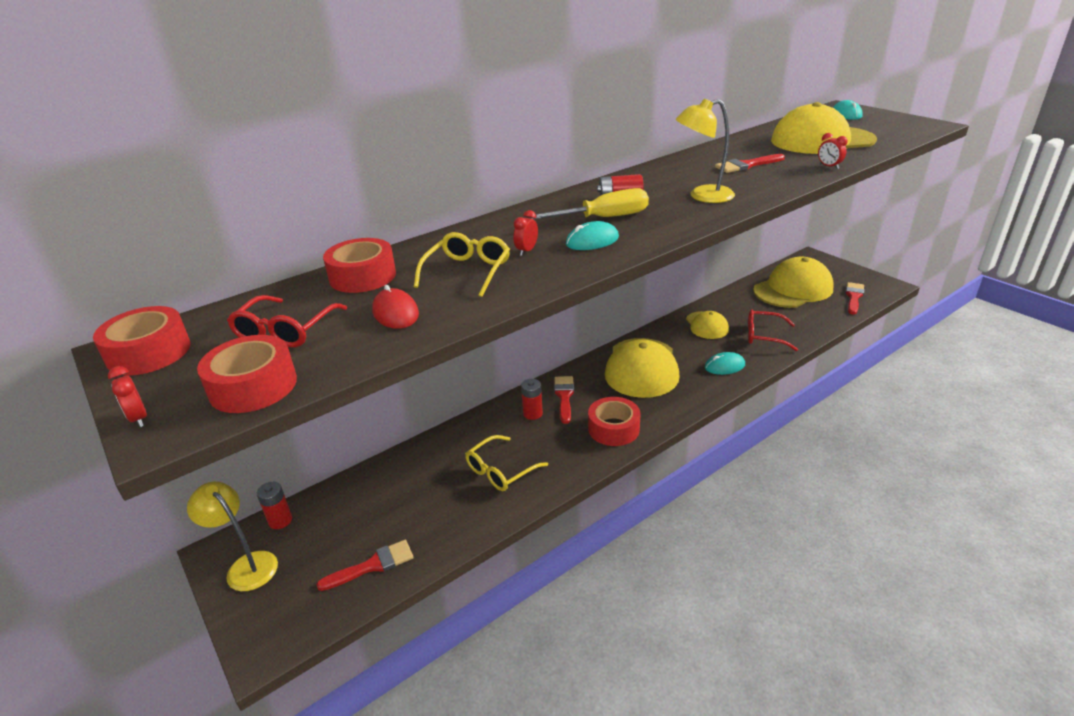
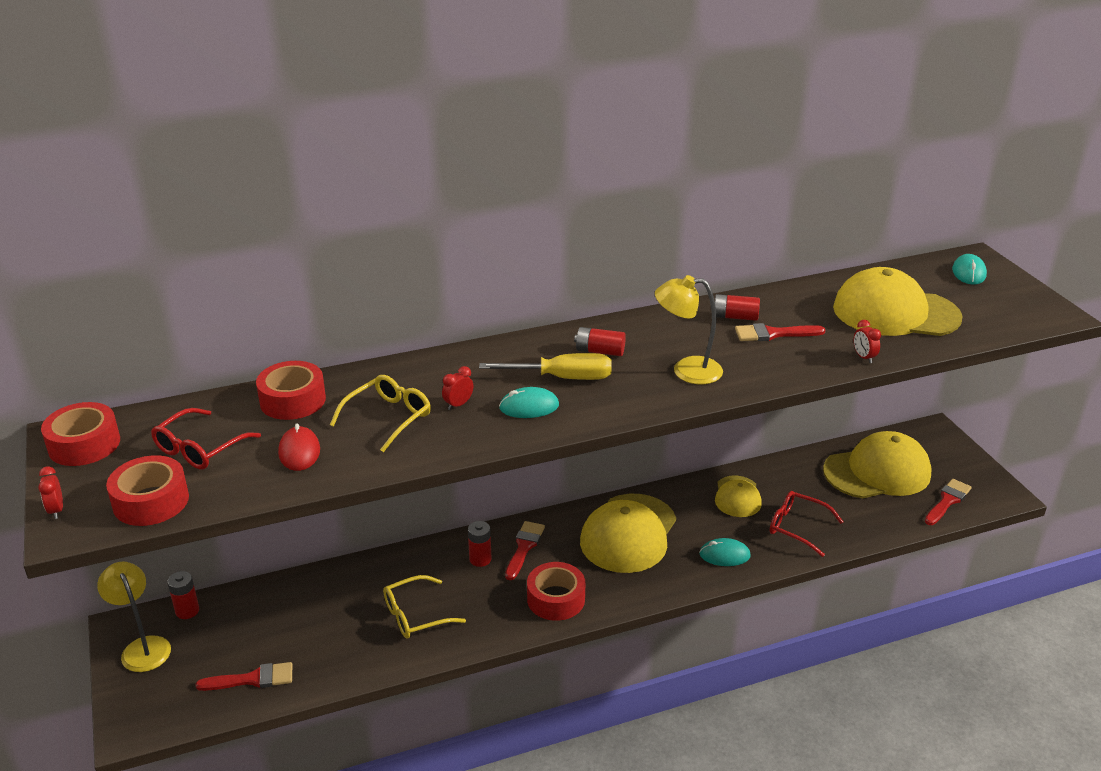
camera: 15 degrees right, 0 degrees up
(707, 161) = (734, 317): none -> red battery

